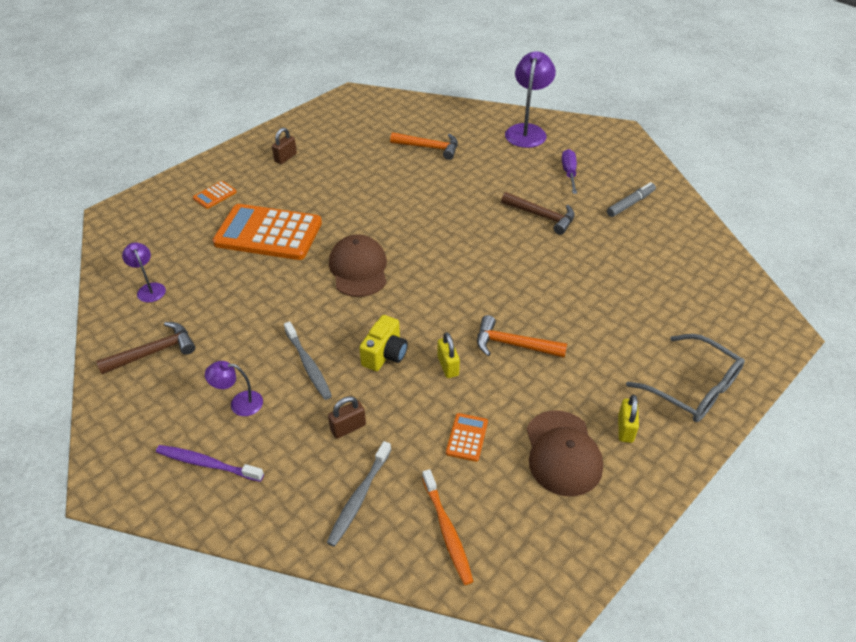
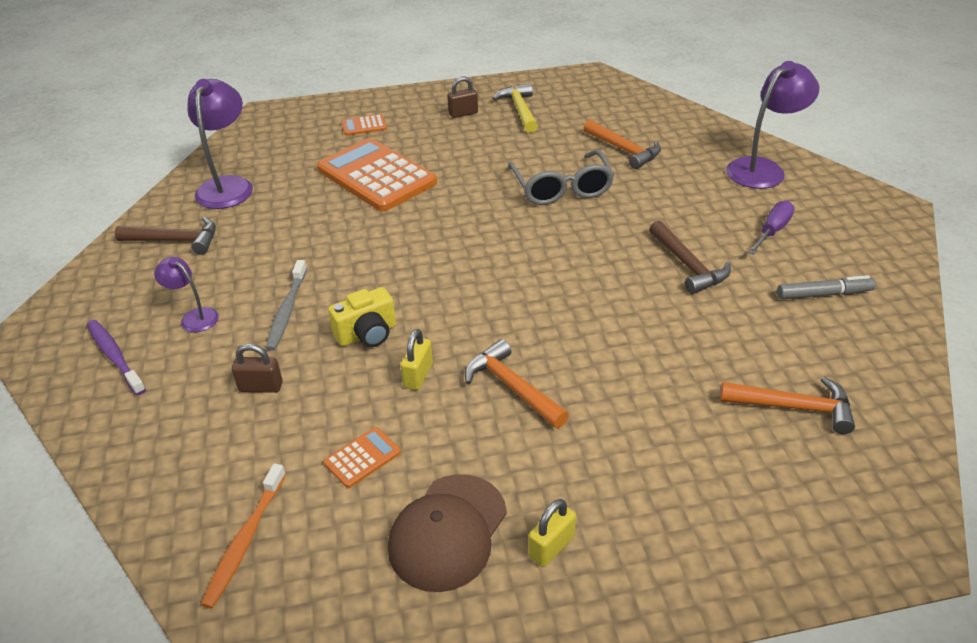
camera: 35 degrees right, 5 degrees down
(149, 288) = (228, 186): purple lamp -> purple lamp, size x1.86
(326, 141) = (520, 110): none -> yellow hammer
(358, 269) = (426, 241): brown cap -> none
(359, 498) = (201, 458): grey toothbrush -> none
(672, 281) = (793, 407): none -> orange hammer
(693, 388) = (692, 548): grey glasses -> grey glasses (562, 189)

